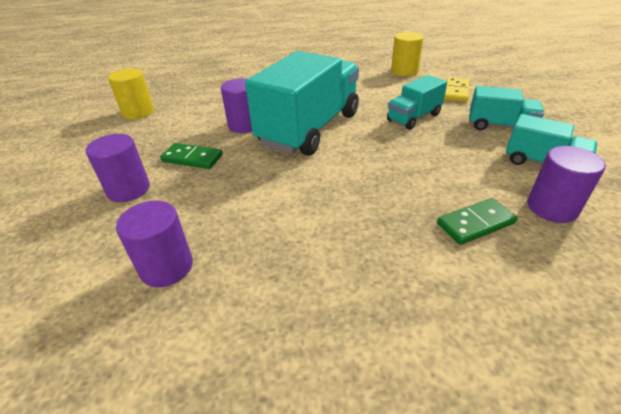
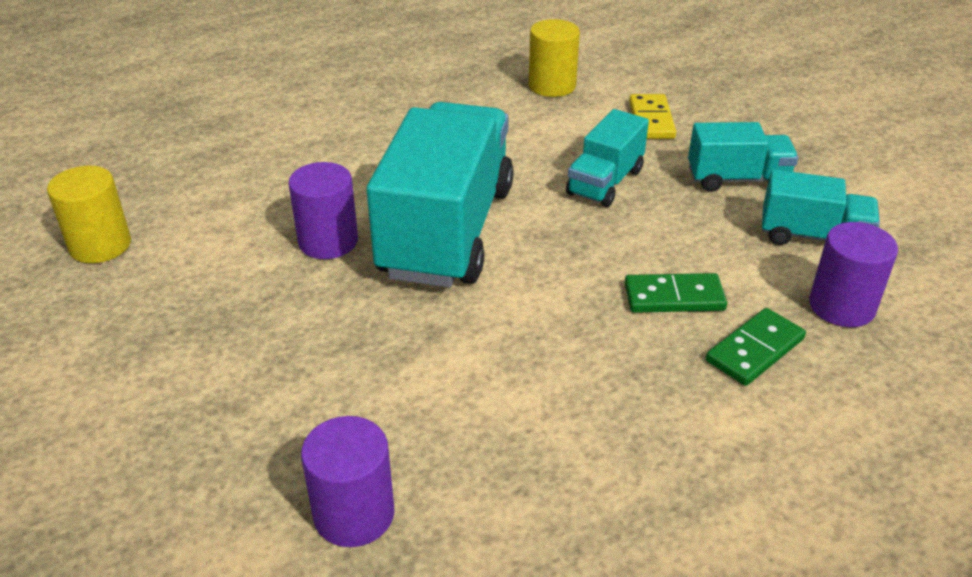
camera: 20 degrees left, 0 degrees up
(128, 189) = (198, 403): purple cylinder -> none
(192, 158) = (274, 324): green domino -> green domino (674, 297)

